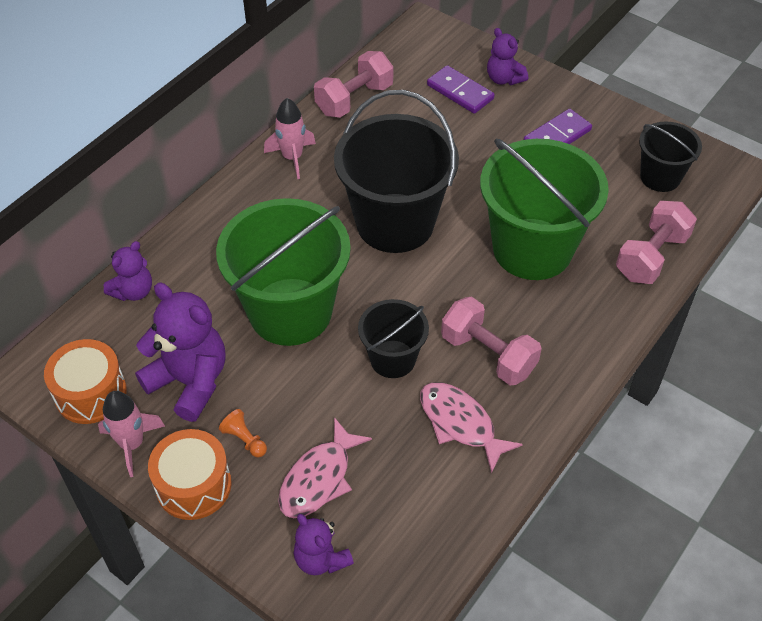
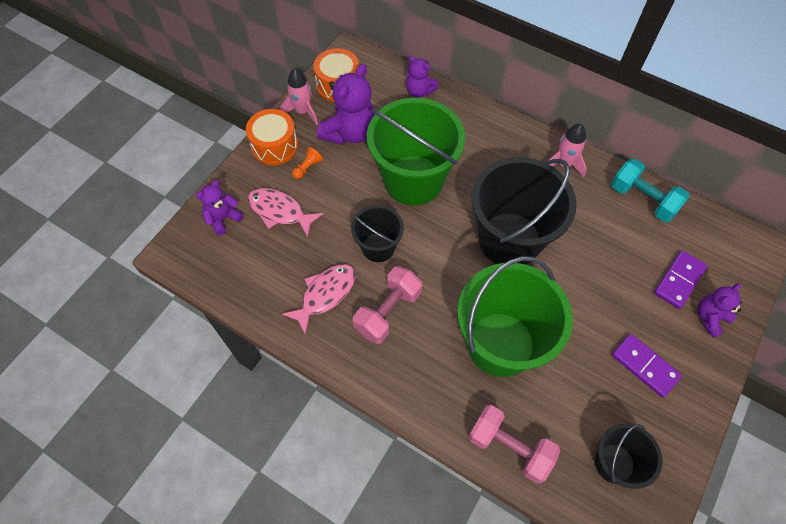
camera: 85 degrees right, 10 degrees up
(354, 99) = (643, 199): pink dumbbell -> turquoise dumbbell

